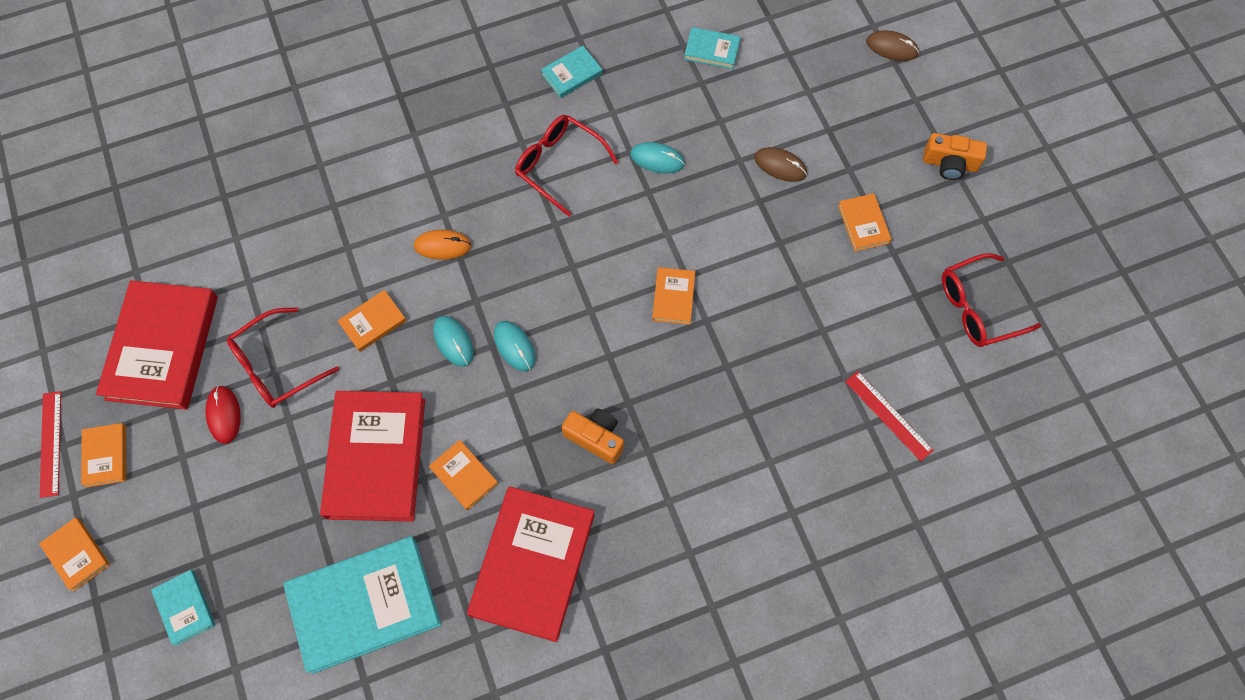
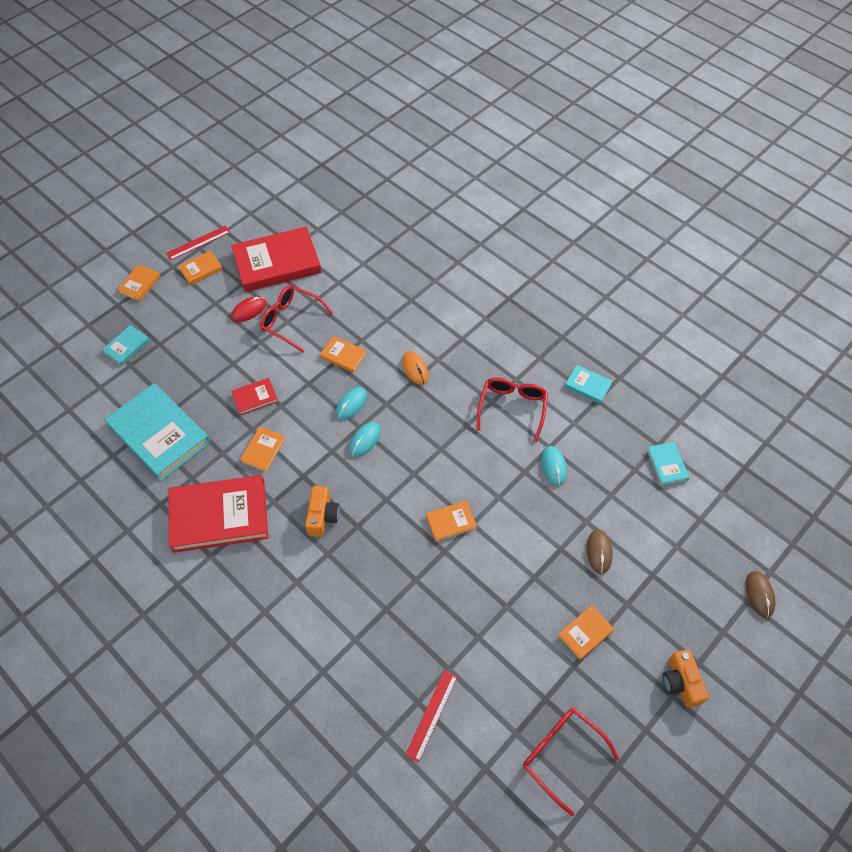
camera: 65 degrees right, 10 degrees down
(376, 457) = (255, 398): red book -> red book, size x0.46

